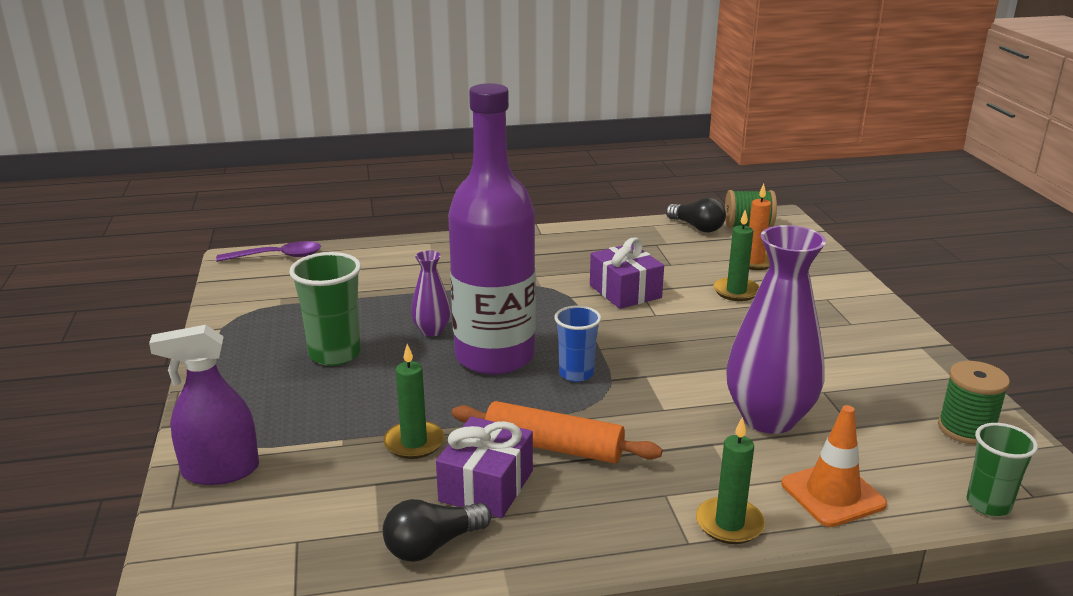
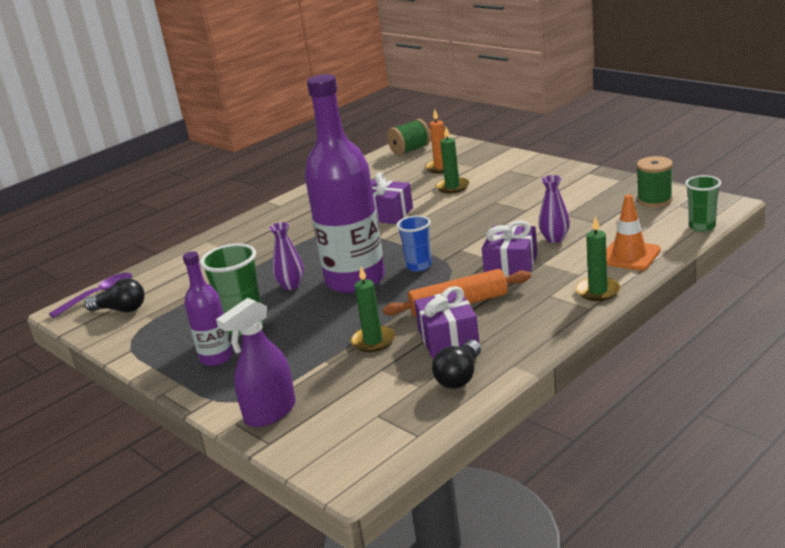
camera: 30 degrees left, 0 degrees up
(267, 377) = (216, 357): none -> purple bottle
(673, 427) = (511, 265): none -> purple gift
(697, 227) = (379, 163): black light bulb -> black light bulb (121, 310)
(768, 418) = (554, 238): purple vase -> purple vase, size x0.49

